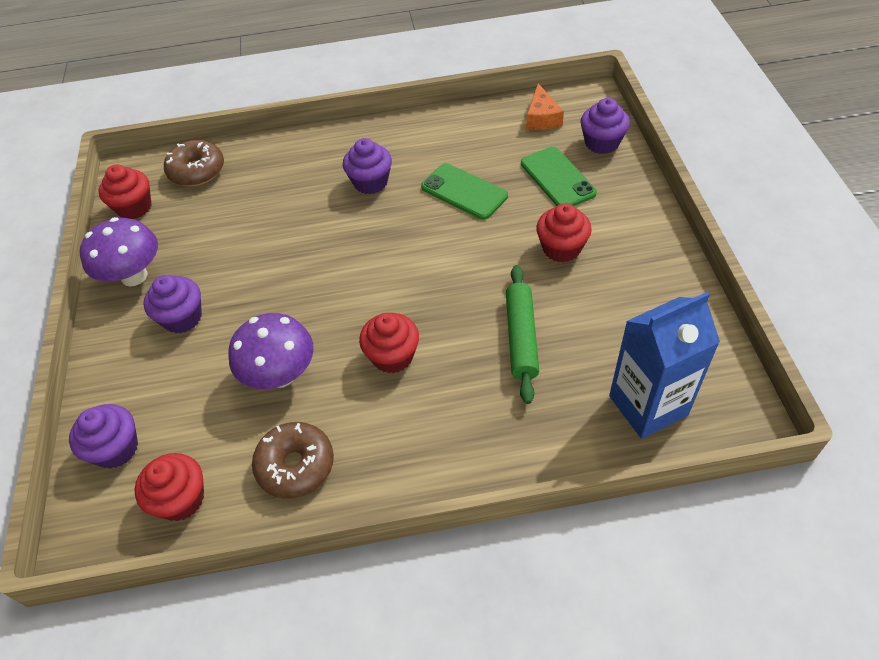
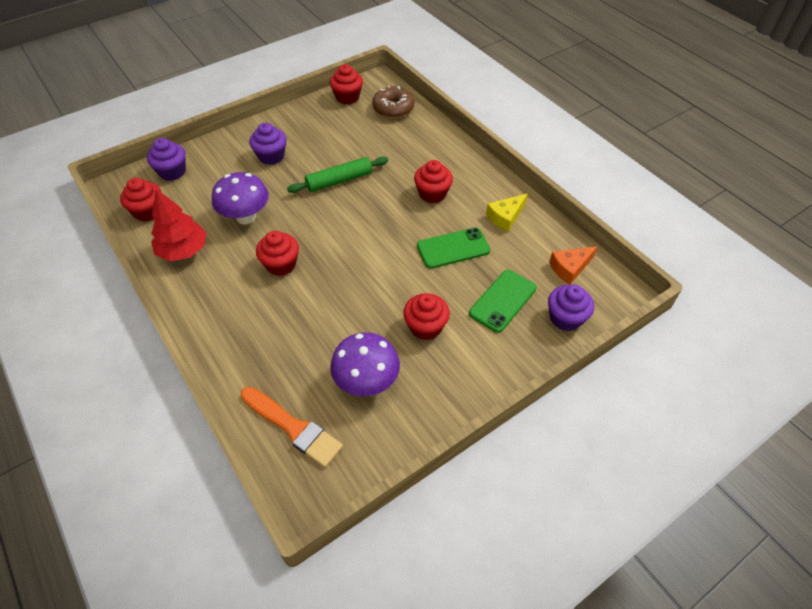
camera: 60 degrees right, 0 degrees up
(134, 276) = (293, 122): purple mushroom -> purple mushroom (366, 381)
(296, 465) = (183, 250): brown donut -> red tree
(370, 182) = (432, 194): purple cupcake -> red cupcake
(445, 137) = (505, 217): none -> yellow cheese
(464, 192) = (453, 248): green phone -> green phone turned 60 degrees clockwise
(521, 337) = (326, 329): green rolling pin -> green rolling pin (339, 180)
(648, 405) = (293, 427): blue carton -> orange brush

